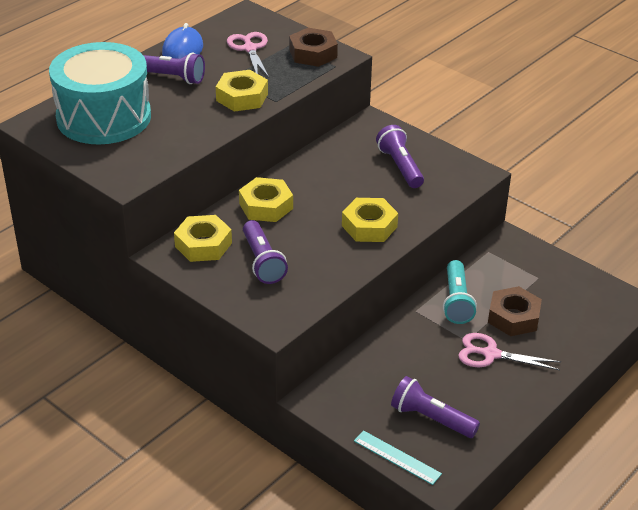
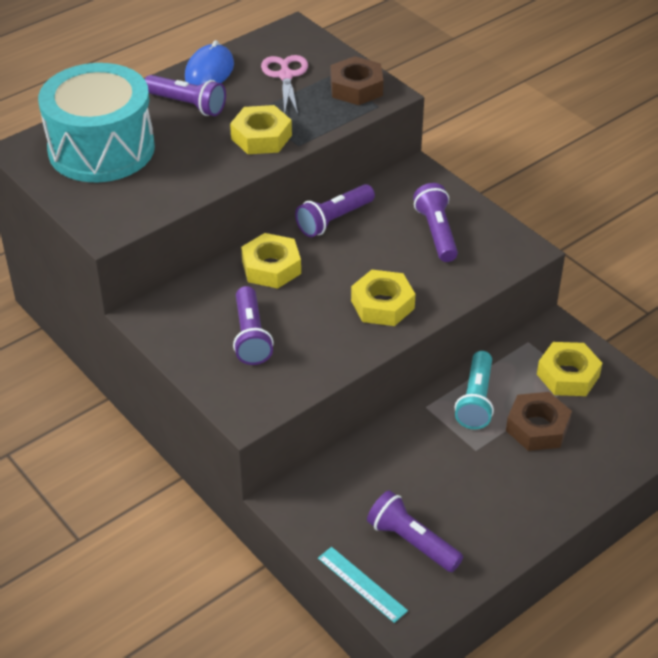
camera: 10 degrees right, 5 degrees up
(203, 244) = (190, 308): yellow nut -> yellow nut (568, 375)
(310, 164) = (333, 220): none -> purple flashlight
(490, 354) = (499, 470): pink scissors -> none

